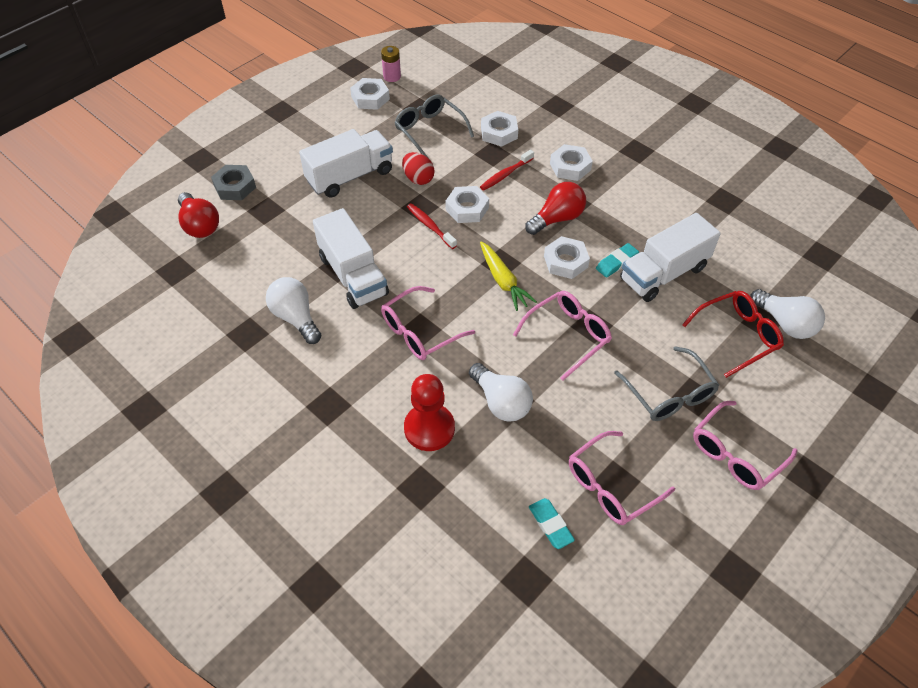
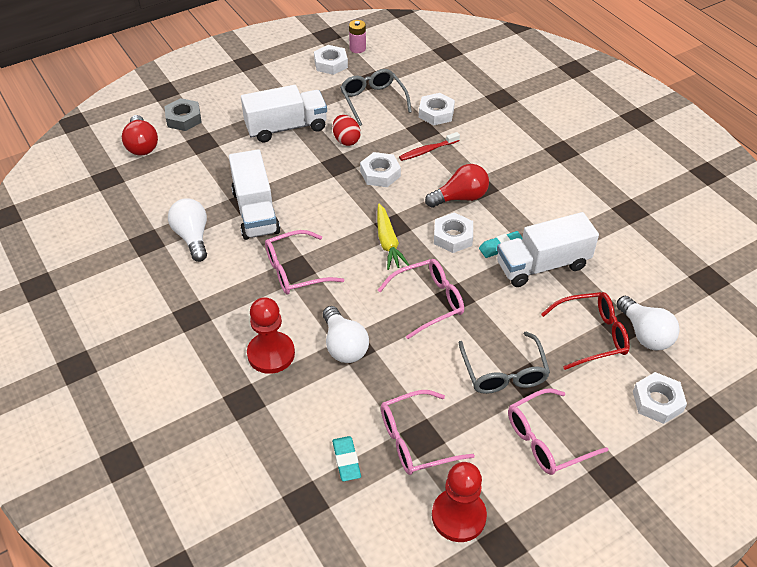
camera: 15 degrees right, 5 degrees down
(430, 226) = (340, 182): red toothbrush -> none
(570, 167) = (491, 154): white nut -> white nut (657, 401)
(683, 555) = (458, 516): none -> red pawn

